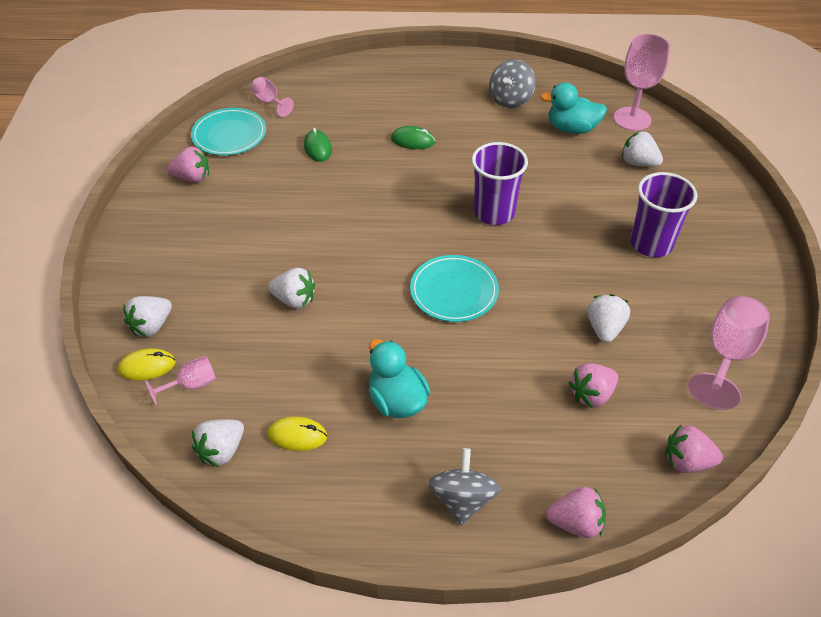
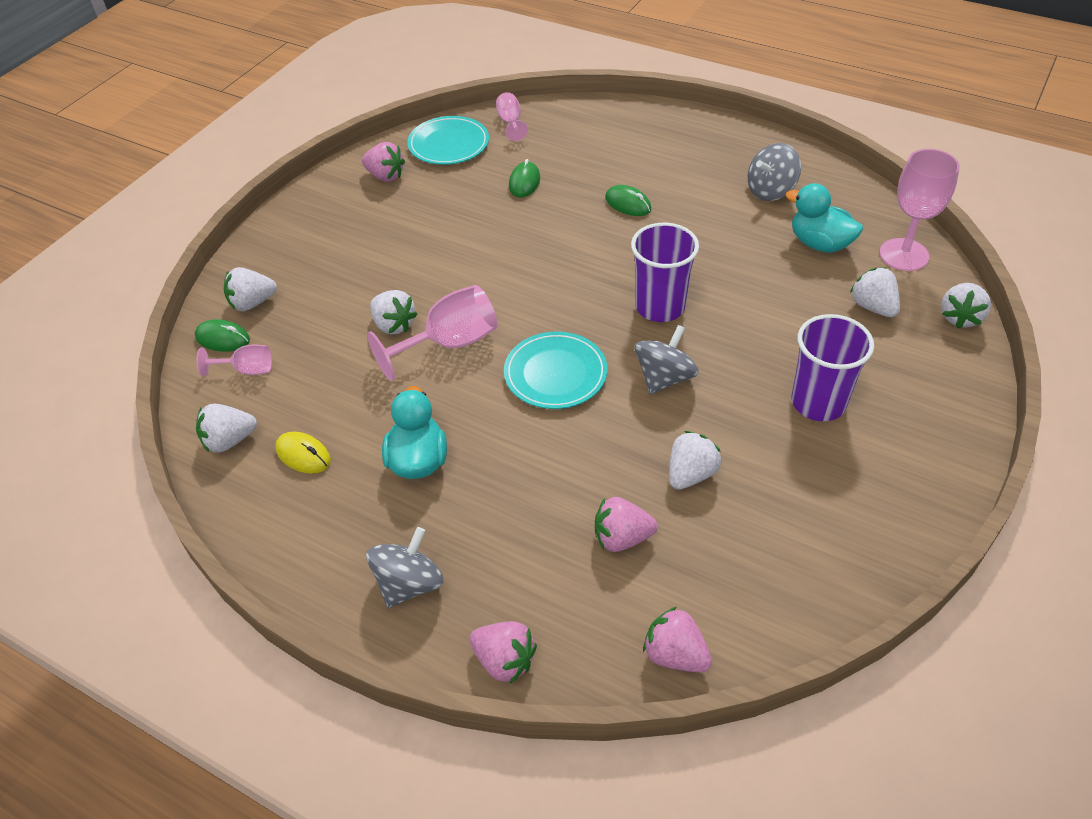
camera: 30 degrees right, 0 degrees up
(147, 366) = (223, 338): yellow mouse -> green mouse
(535, 265) = (664, 378): none -> grey spinning top
(697, 152) = (960, 317): none -> white strawberry
(727, 356) = (815, 562): pink goblet -> pink goblet (449, 344)

